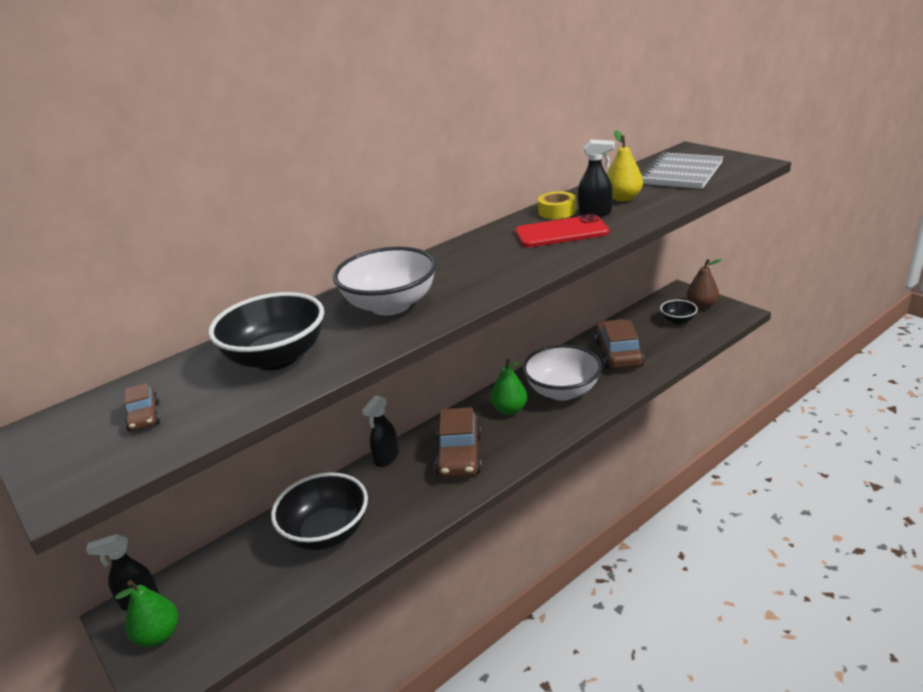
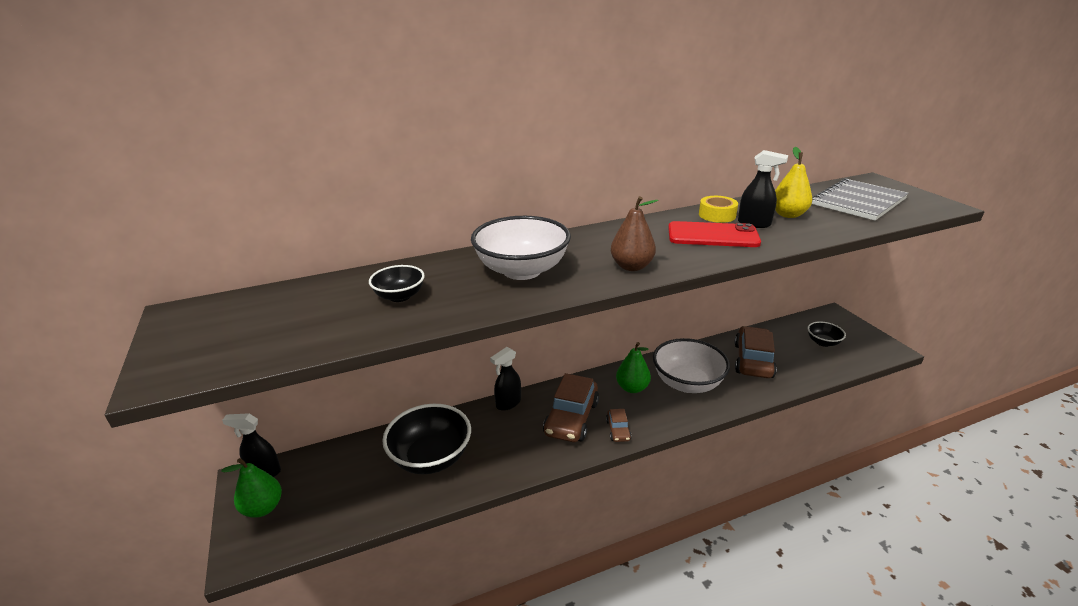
camera: 15 degrees right, 0 degrees up
(144, 416) = (265, 322): brown car -> brown car (618, 430)
(277, 358) = (399, 296): black bowl -> black bowl, size x0.52
(701, 306) = (852, 334): brown pear -> brown pear (631, 266)

